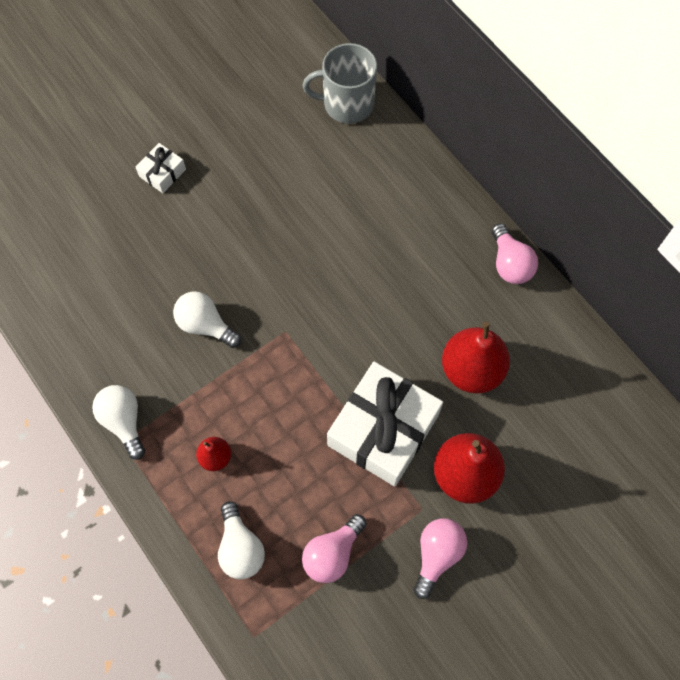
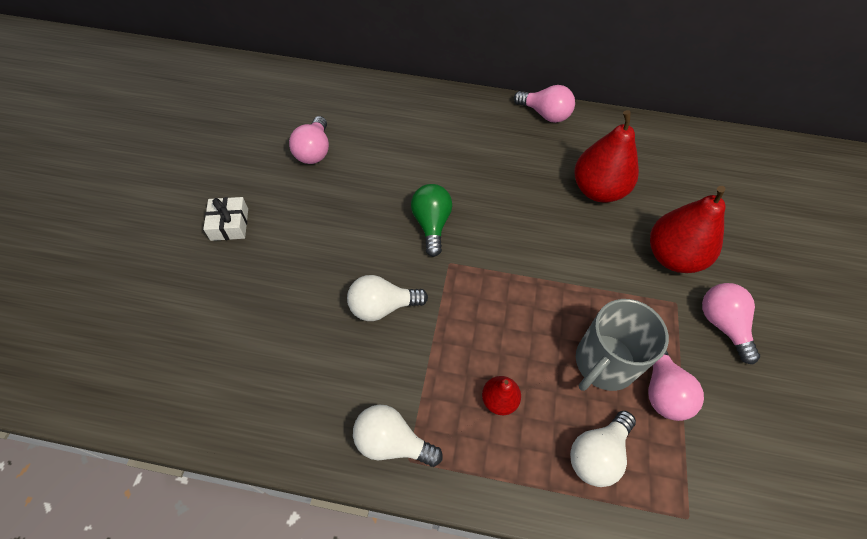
camera: 45 degrees left, 10 degrees down
(240, 547) = (597, 454): white light bulb -> white light bulb turned 105 degrees clockwise
(278, 153) = (314, 151): none -> pink light bulb
(304, 289) = (431, 224): none -> green light bulb
(347, 104) = (333, 92): grey mug -> grey mug (604, 363)
(383, 430) = (591, 273): white gift -> none

